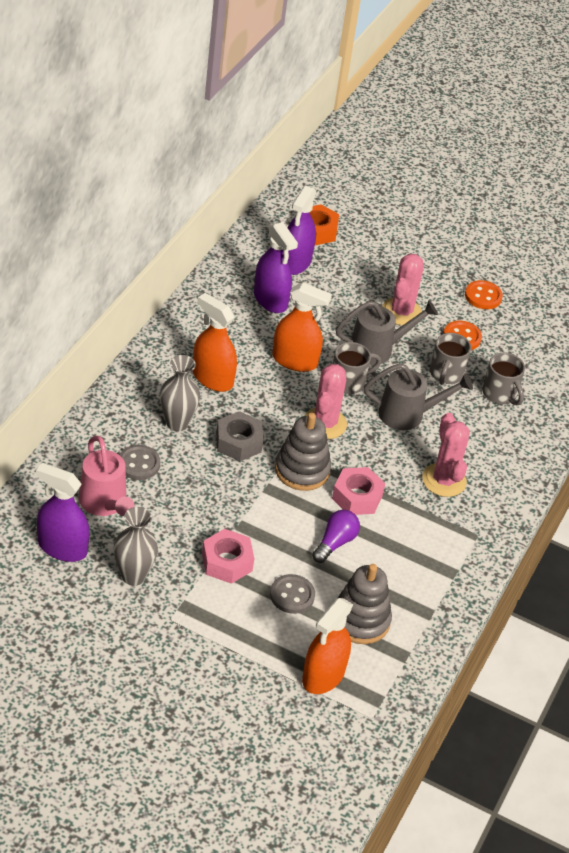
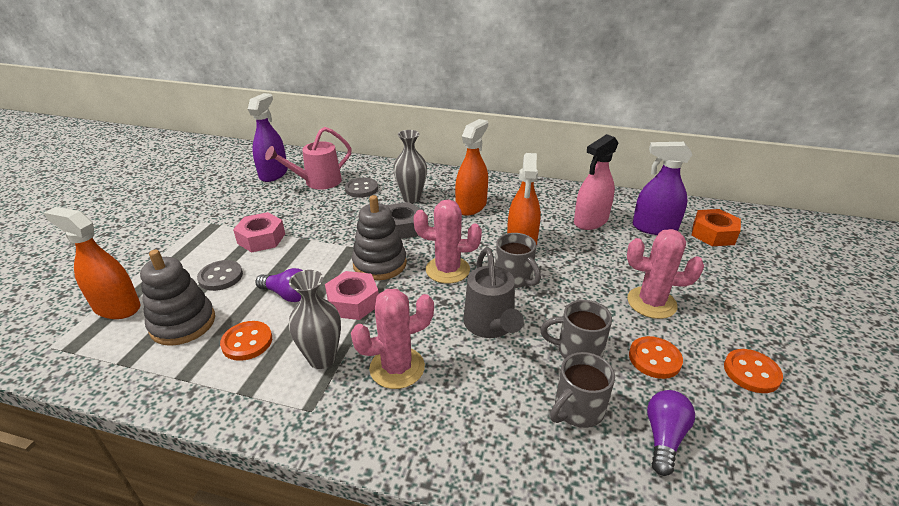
camera: 85 degrees right, 10 degrees down
(133, 576) = (246, 201): grey vase -> grey vase (322, 358)
(270, 300) = (590, 221): purple spray bottle -> pink spray bottle
(378, 349) = (577, 292): grey watering can -> none
(395, 573) = (247, 342): none -> orange button
(528, 362) = (664, 437): none -> purple light bulb

